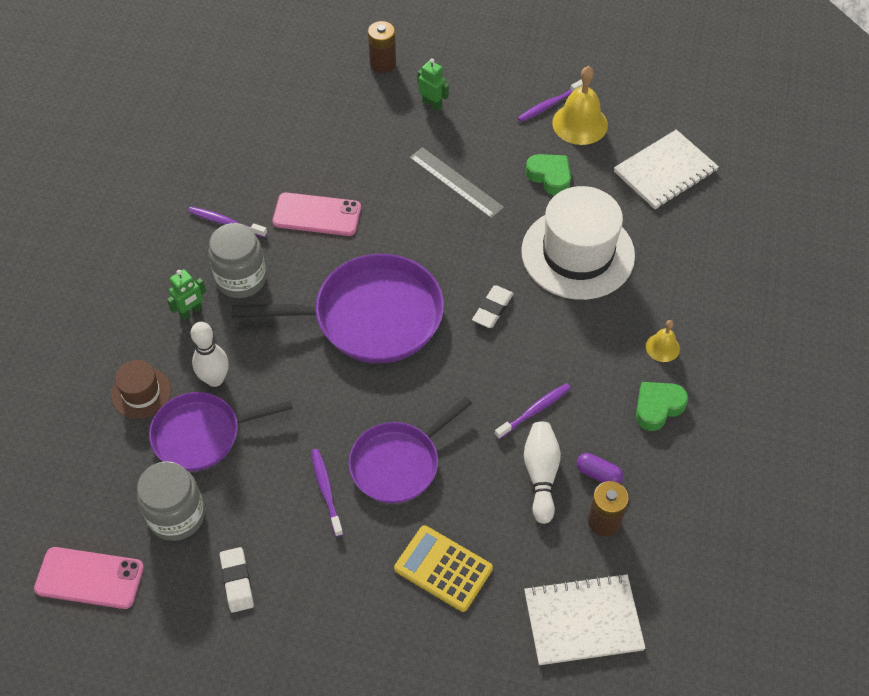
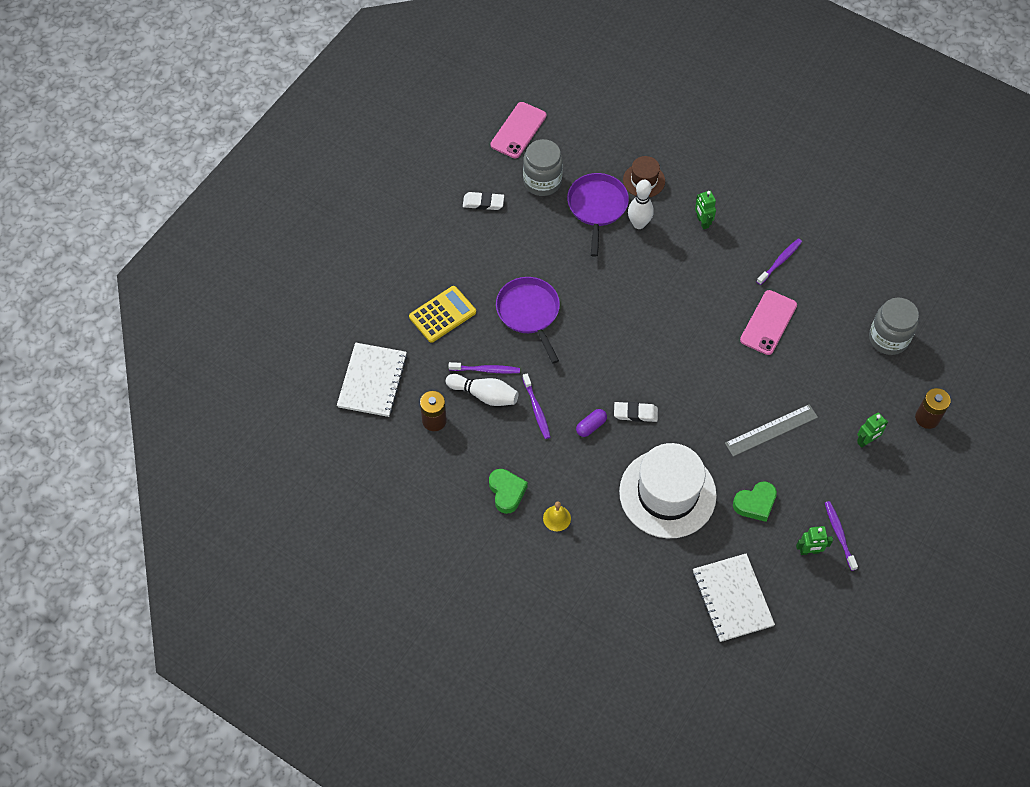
camera: 110 degrees right, 5 degrees up
(241, 279) = (721, 259): grey jar -> grey jar (888, 338)
(326, 491) = (526, 265): purple toothbrush -> purple toothbrush (486, 370)
(371, 316) = (658, 331): purple pan -> none
(492, 309) = (635, 413): white eraser -> white eraser turned 45 degrees counterclockwise
(580, 123) = (809, 551): yellow bell -> green robot
(598, 474) = (470, 431): purple capsule -> purple capsule (591, 426)

